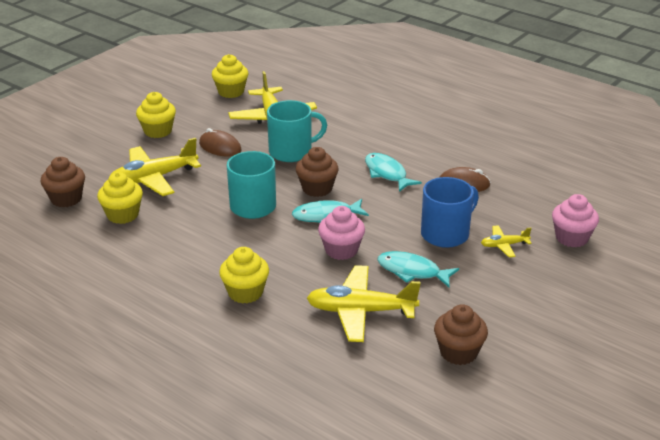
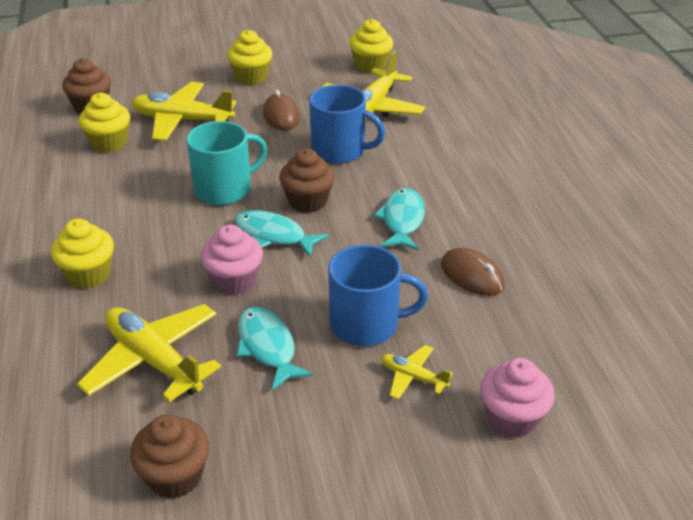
camera: 40 degrees right, 5 degrees up
(291, 152) = (340, 151): turquoise mug -> blue mug

